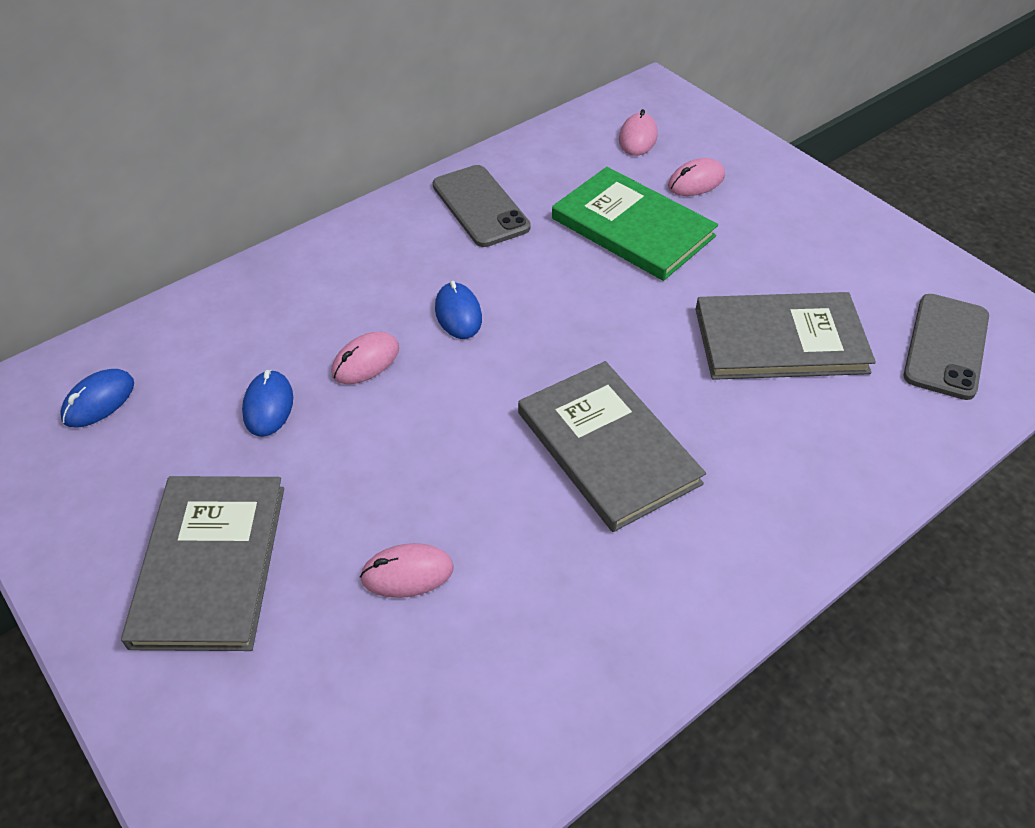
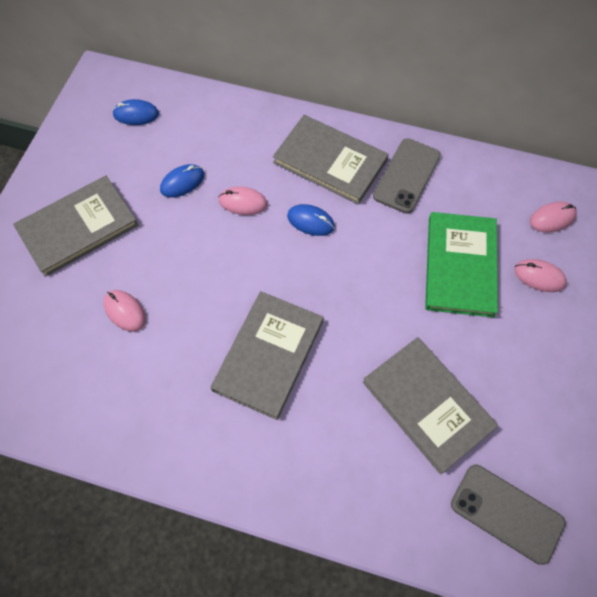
camera: 55 degrees right, 15 degrees up
(393, 255) = (330, 161): none -> grey book
(458, 314) = (310, 221): blue mouse -> blue mouse turned 75 degrees clockwise
(946, 346) = (506, 513): grey phone -> grey phone turned 45 degrees clockwise

